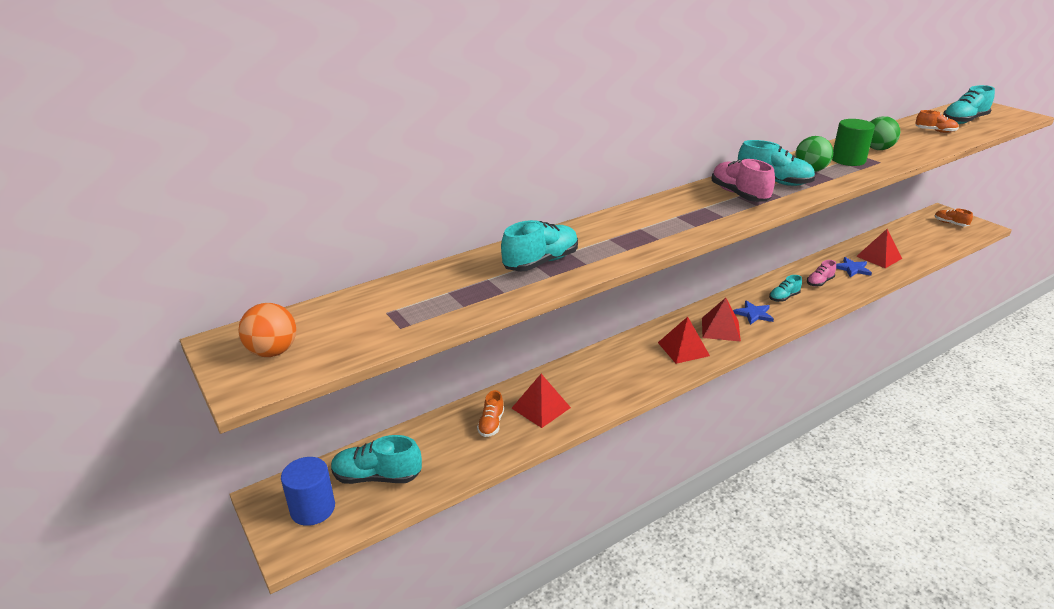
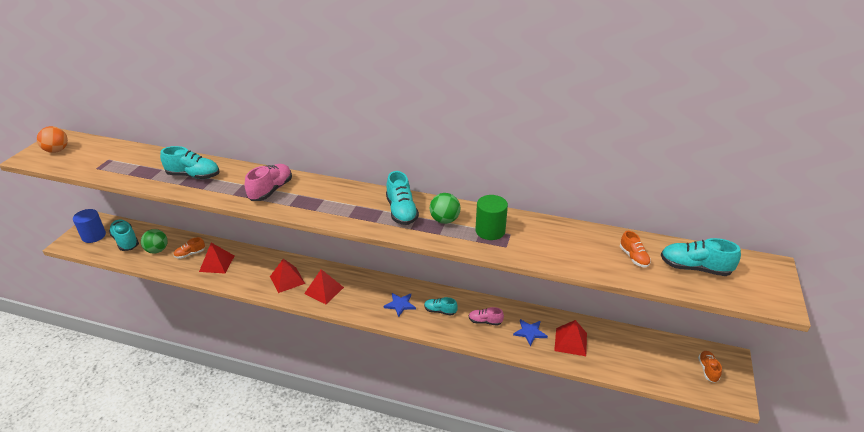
camera: 50 degrees right, 5 degrees up
(720, 329) = (364, 297): red pyramid -> red pyramid (287, 279)
(739, 195) = (360, 205): pink shoe -> pink shoe (271, 190)
(877, 149) = (538, 238): green ball -> green ball (157, 250)

